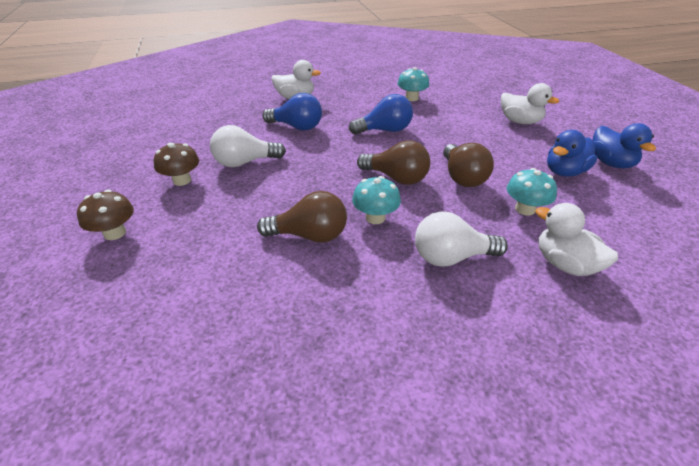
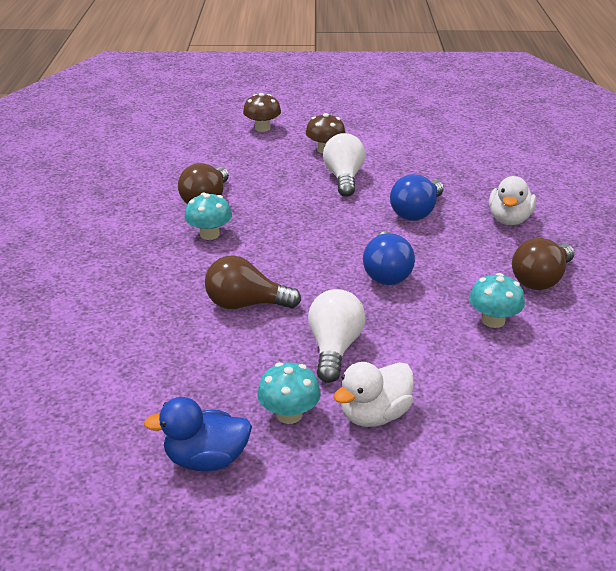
camera: 105 degrees right, 5 degrees down
(396, 178) = (269, 259): brown light bulb -> brown light bulb (541, 279)
(451, 257) = (129, 261): white light bulb -> white light bulb (334, 348)
(525, 209) = (162, 329): turquoise mushroom -> turquoise mushroom (289, 414)
(564, 172) = (211, 396): blue duck -> none
(565, 264) = (71, 321): white duck -> none

